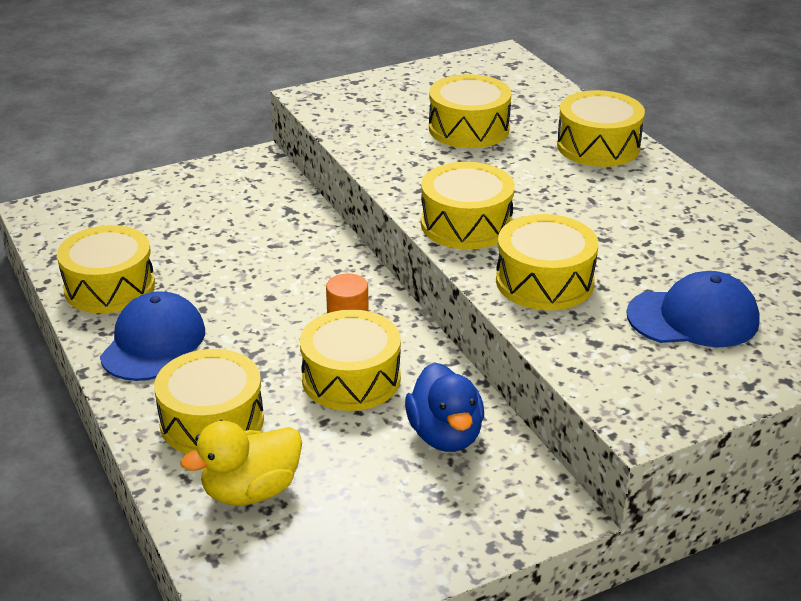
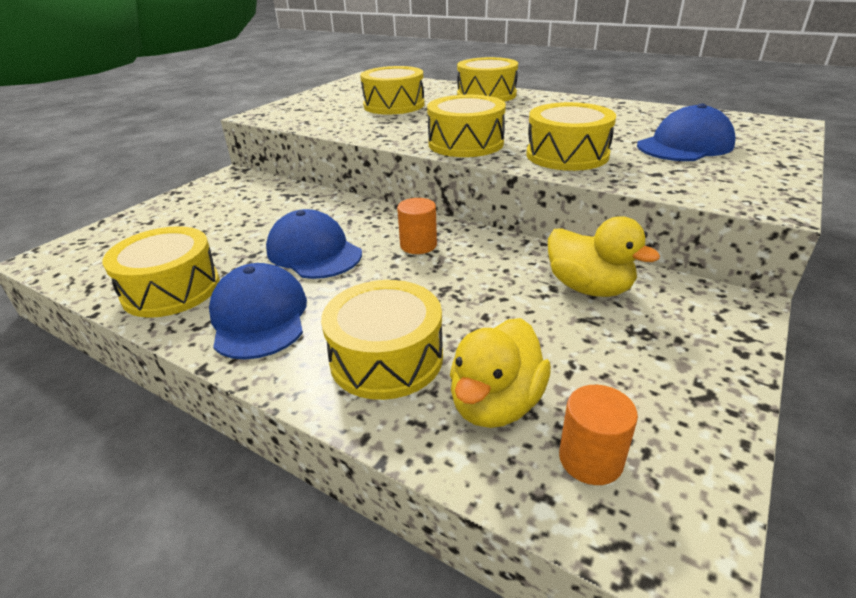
camera: 30 degrees left, 0 degrees up
(250, 294) = (314, 252): none -> blue cap
(269, 555) = (590, 459): none -> orange cylinder
(351, 378) = (467, 278): yellow drum -> none
(445, 435) = (589, 288): blue duck -> yellow duck

